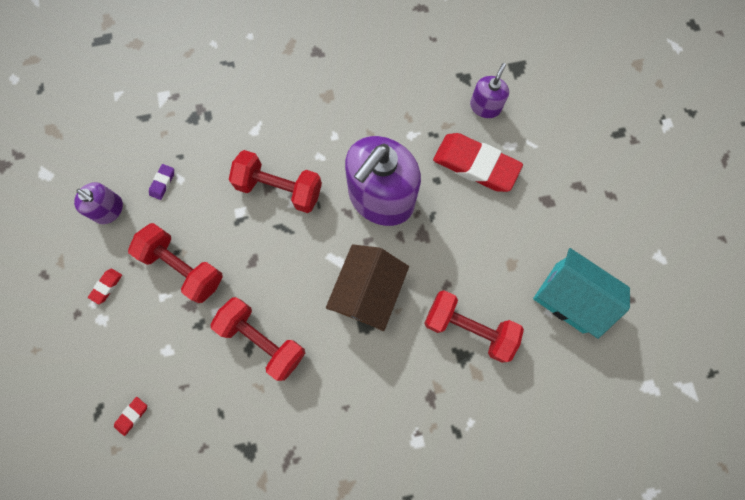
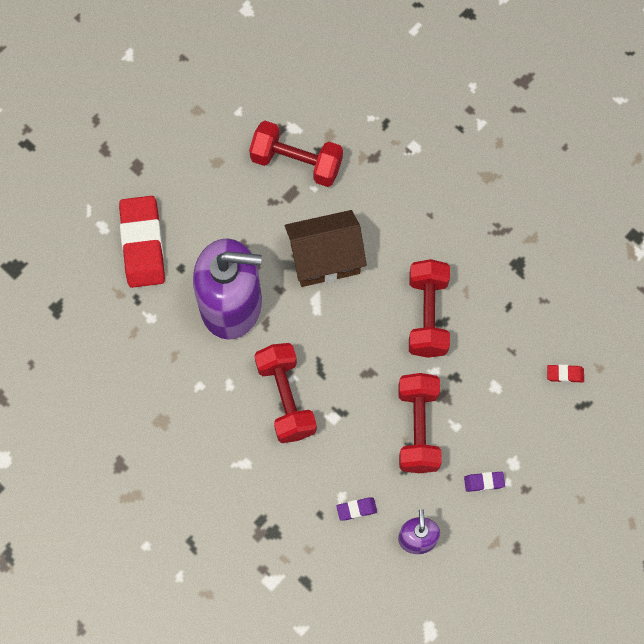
camera: 125 degrees left, 5 degrees down
(106, 286) = (484, 482): red eraser -> purple eraser
(469, 328) = (296, 163): red dumbbell -> red dumbbell turned 60 degrees counterclockwise
(485, 106) = (76, 271): purple soap dispenser -> none
(569, 297) = (214, 103): turquoise house -> none

